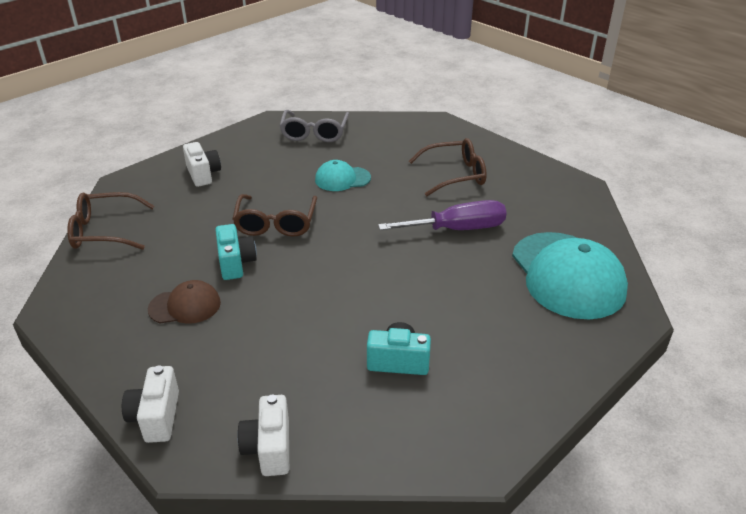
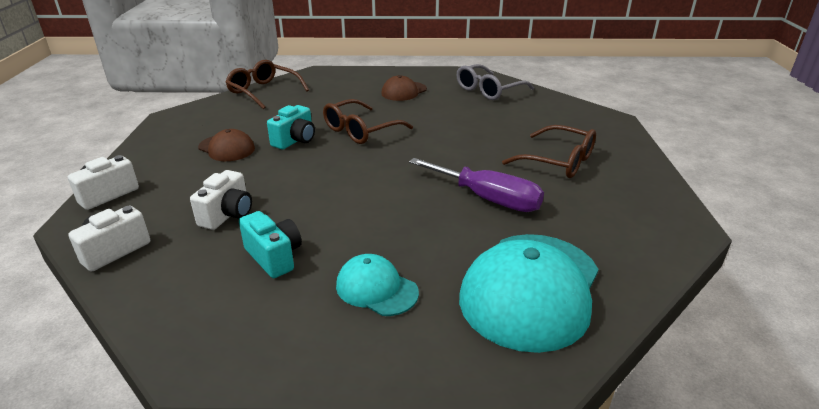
camera: 45 degrees right, 5 degrees down
(203, 174) = (369, 85): white camera -> white camera (228, 215)
(246, 166) = (404, 91): none -> brown cap
(342, 179) = (456, 125): turquoise cap -> turquoise cap (376, 289)

